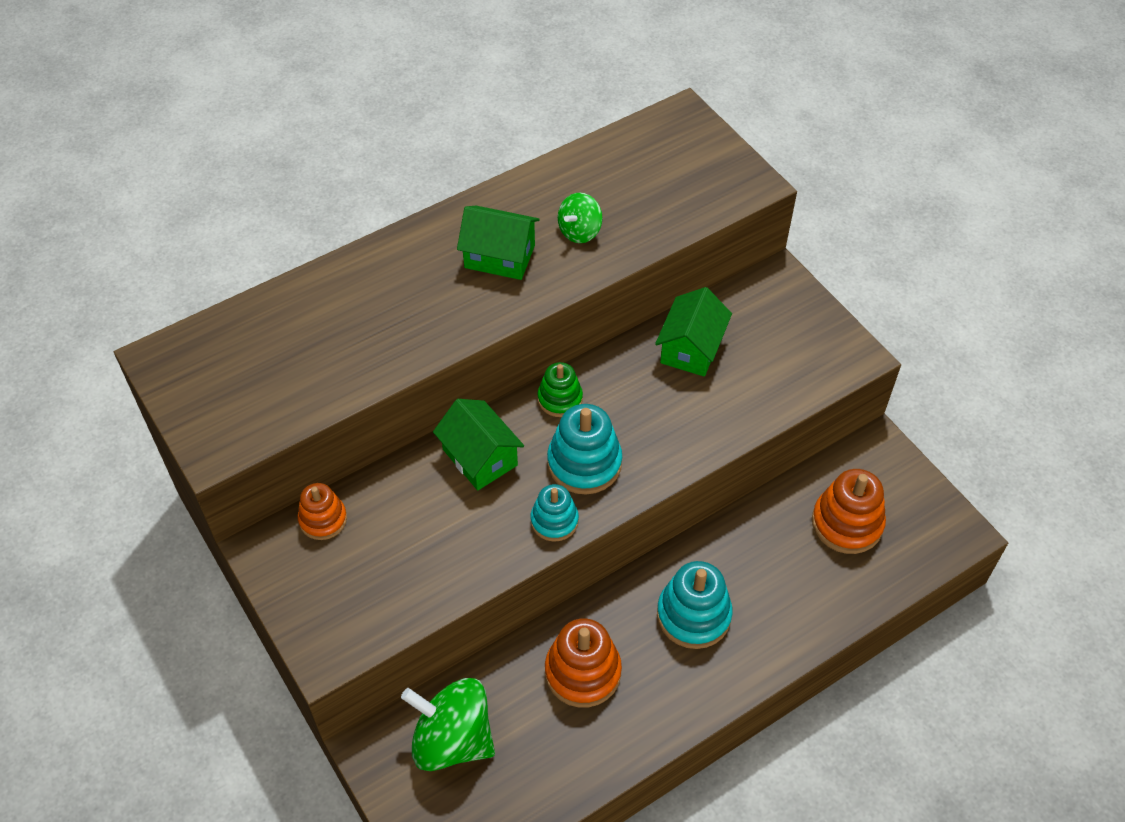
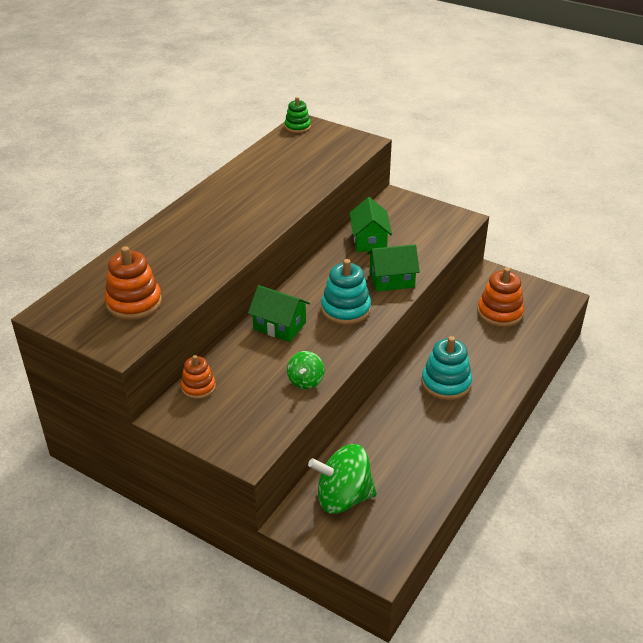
camera: 25 degrees left, 15 degrees down
(499, 256) = (241, 207): green house -> green house (391, 280)
(554, 521) = (347, 341): turquoise stacking toy -> none
(560, 399) = (309, 284): green stacking toy -> green stacking toy (297, 127)
(579, 231) = (281, 185): green spinning top -> green spinning top (305, 381)
(583, 672) = (400, 433): orange stacking toy -> orange stacking toy (134, 303)

